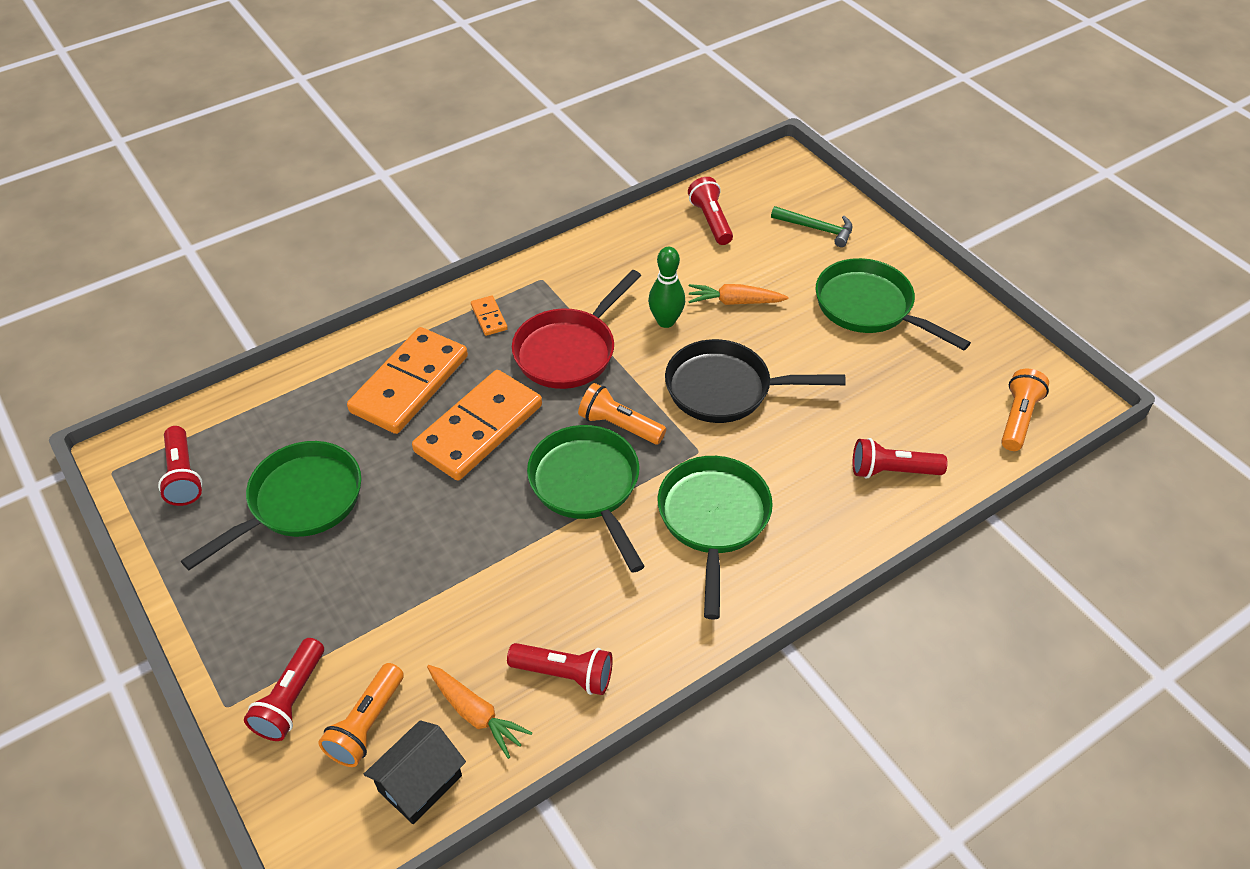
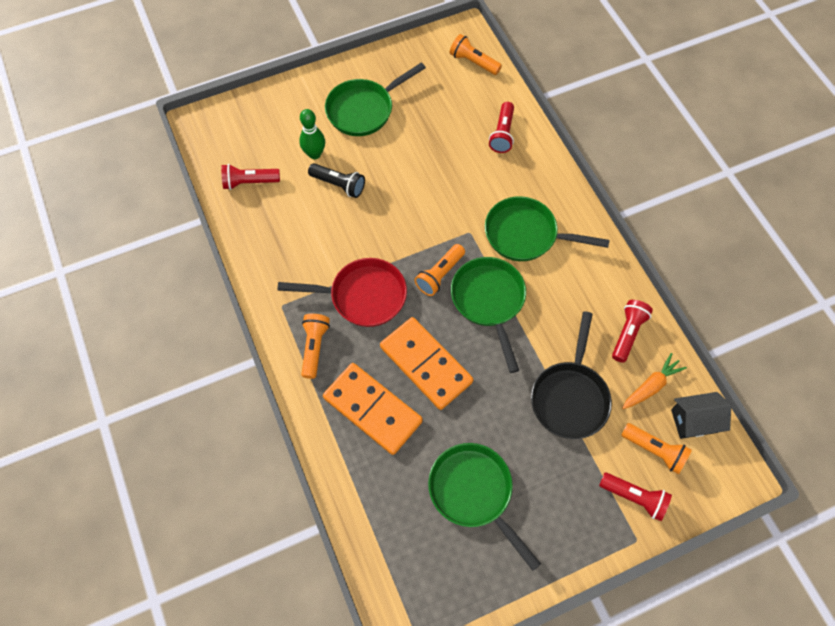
camera: 80 degrees left, 15 degrees up
(183, 476) = (435, 583): red flashlight -> none
(420, 783) = (694, 421): black house -> black house turned 60 degrees counterclockwise
(489, 317) = (314, 347): orange domino -> orange flashlight
(569, 350) = (362, 296): red pan -> red pan turned 45 degrees counterclockwise
(587, 487) = (489, 301): green pan -> green pan turned 90 degrees clockwise
(666, 321) = (348, 230): green bowling pin -> green bowling pin (314, 154)
(726, 389) = (419, 206): black pan -> black pan (570, 397)
(734, 302) = (339, 185): orange carrot -> black flashlight
(817, 229) = (278, 120): green hammer -> none

